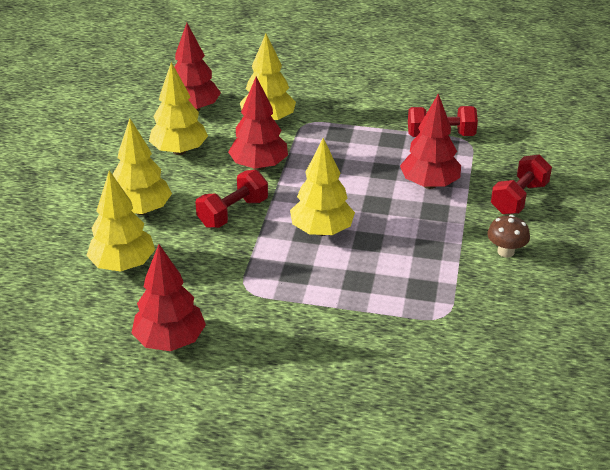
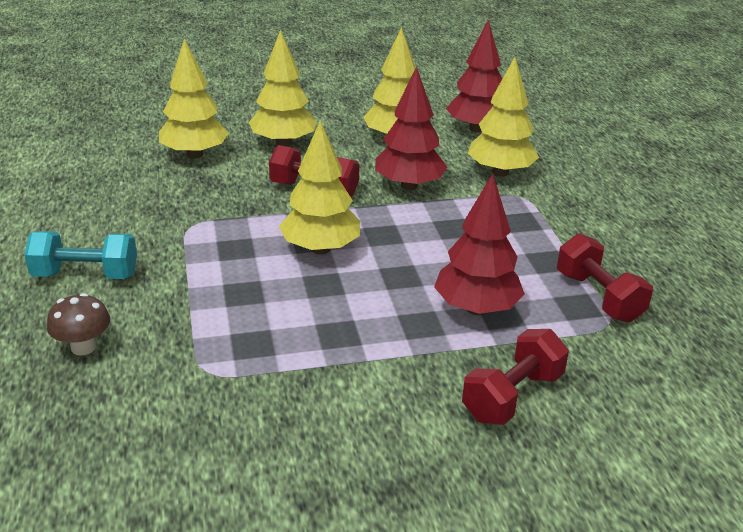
camera: 65 degrees right, 5 degrees down
(170, 341) = (93, 203): red tree -> none
(288, 360) = (85, 275): none -> turquoise dumbbell
(505, 251) = (375, 404): brown mushroom -> brown mushroom (83, 347)
(519, 198) = (512, 396): red dumbbell -> red dumbbell turned 60 degrees counterclockwise

